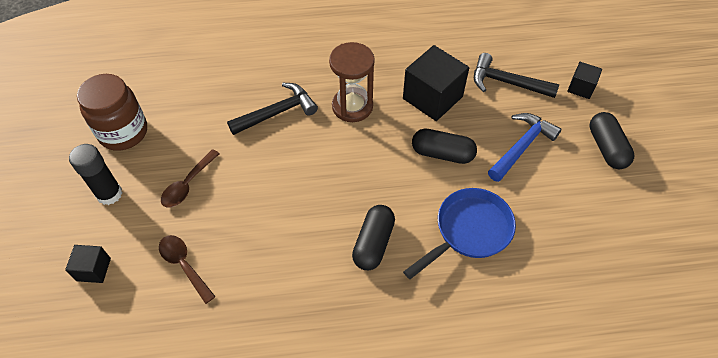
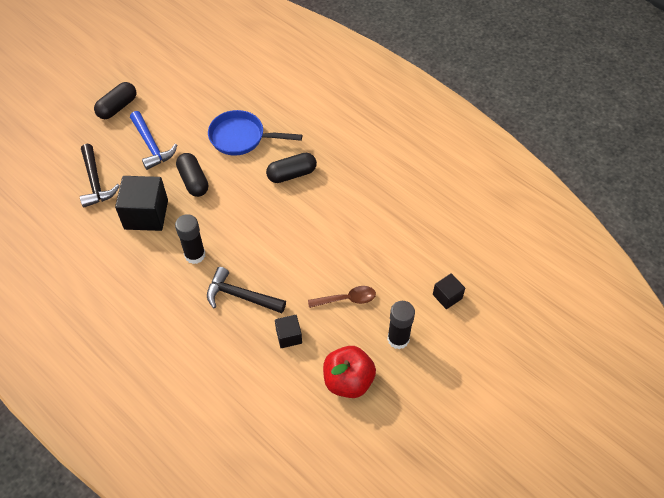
camera: 130 degrees left, 0 degrees up
(123, 132) = (348, 381): brown jar -> red apple
(184, 265) = (396, 252): brown spoon -> none
(352, 106) = (195, 255): brown hourglass -> black glue stick
(522, 146) = (151, 146): blue hammer -> blue hammer turned 120 degrees counterclockwise
(581, 88) = (68, 141): black cube -> black cube (289, 336)

